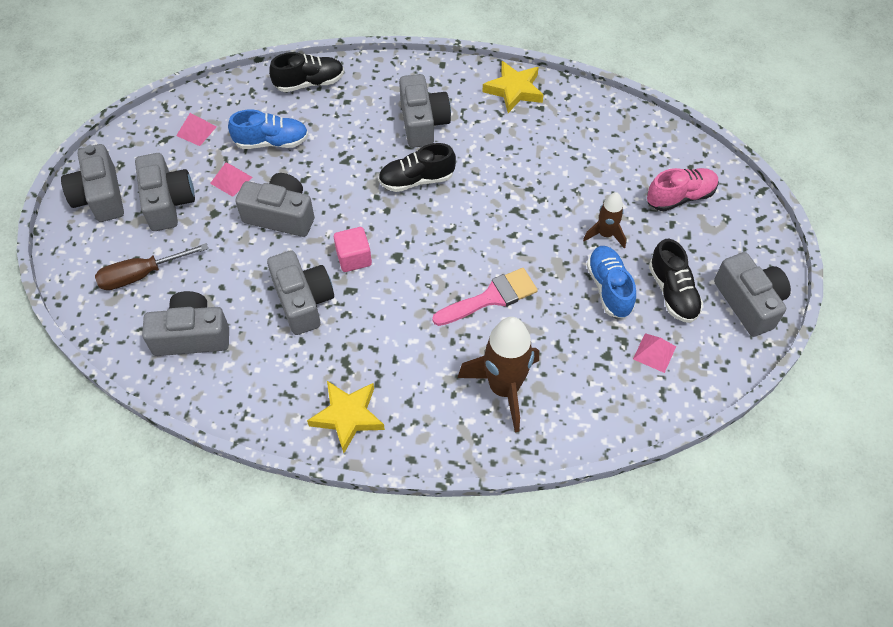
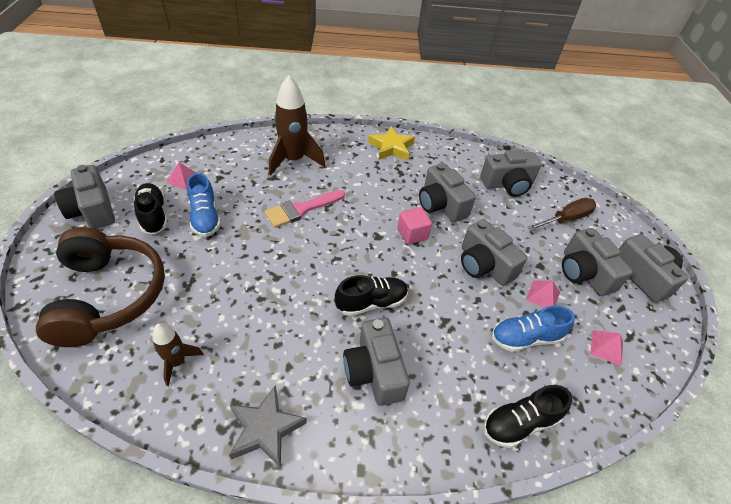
camera: 170 degrees right, 10 degrees down
(280, 216) = (484, 265): grey camera -> grey camera turned 45 degrees clockwise
(514, 90) = (265, 429): yellow star -> grey star
(605, 234) = (196, 258): brown rocket -> brown rocket (177, 362)
(680, 197) = (109, 295): pink shoe -> brown headphones

